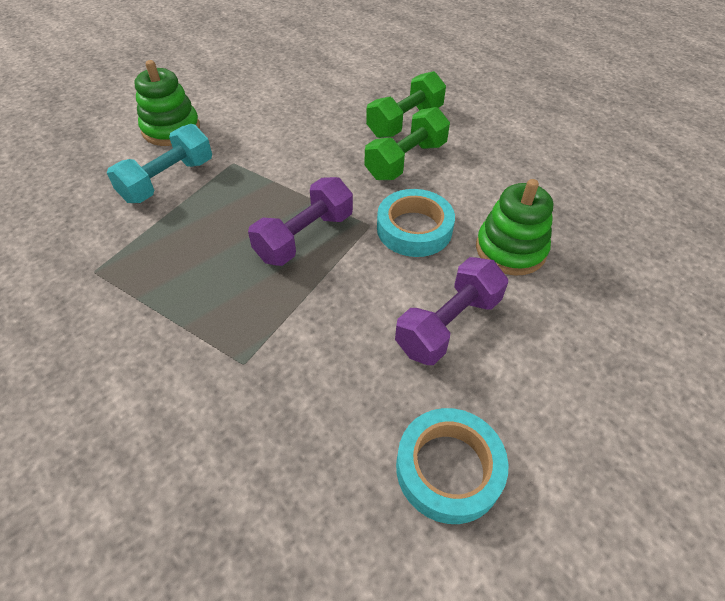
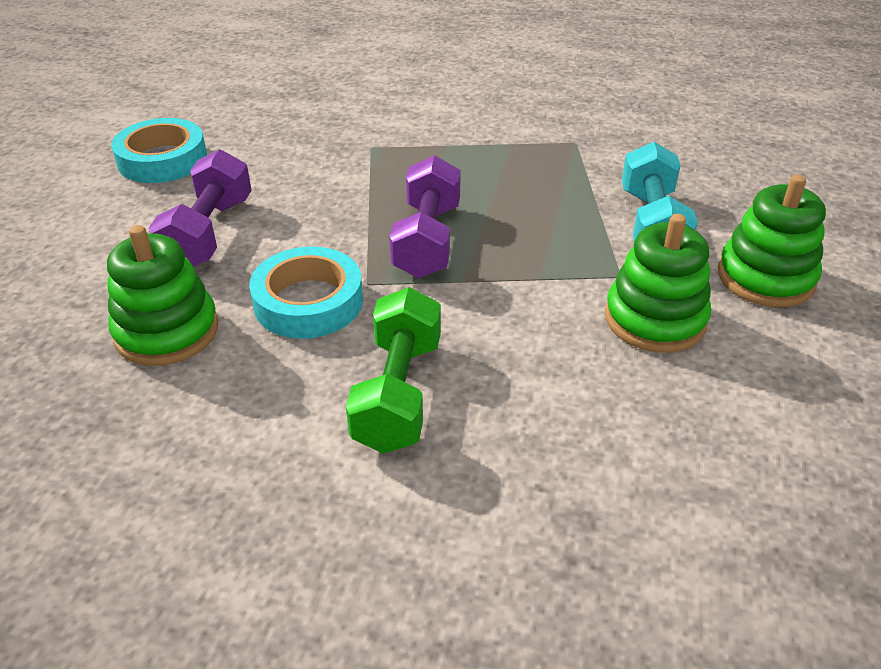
camera: 145 degrees right, 10 degrees down
(252, 137) = (655, 319): none -> green stacking toy
(405, 121) = (469, 475): green dumbbell -> none

